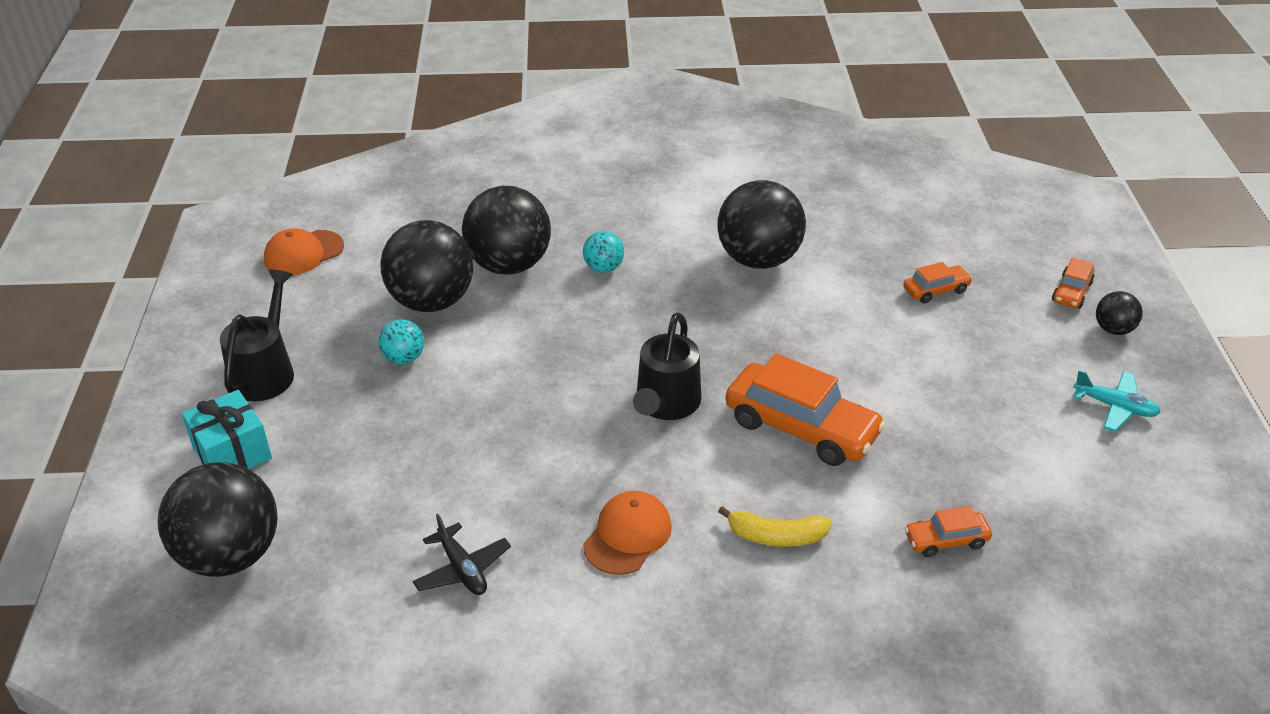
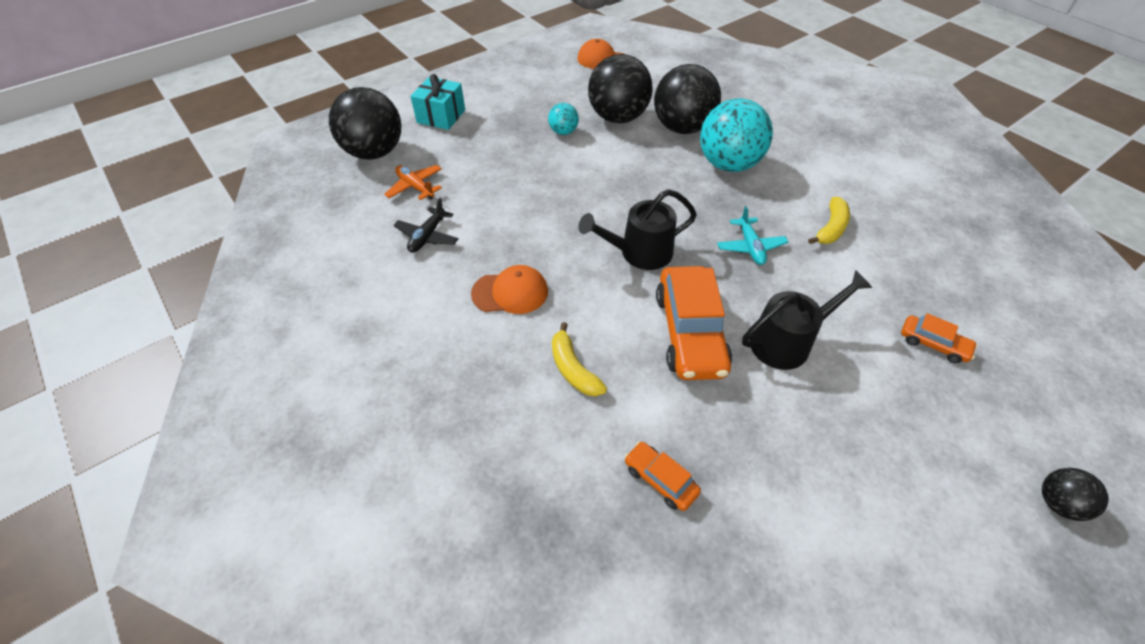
camera: 55 degrees right, 10 degrees up
(266, 371) = (506, 95): black watering can -> black watering can (787, 342)
(354, 542) = (415, 187): none -> orange plane
(603, 268) = (728, 164): turquoise ball -> turquoise ball, size x2.12
(758, 259) = (831, 228): black ball -> yellow banana
(1071, 292) = (1063, 445): orange car -> none
(1115, 407) = (952, 549): turquoise plane -> turquoise plane (750, 247)

